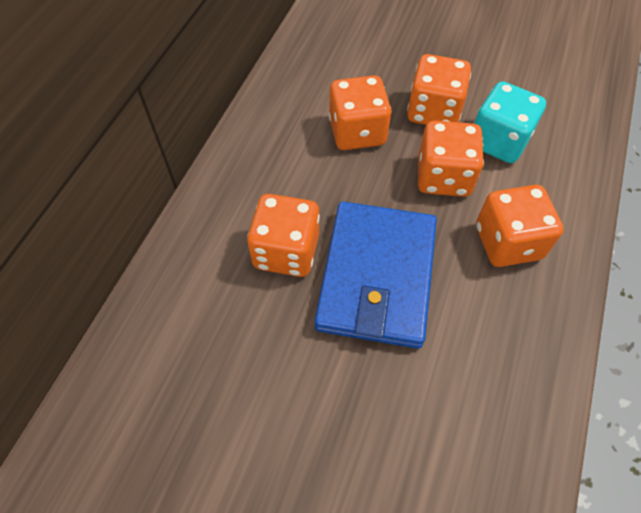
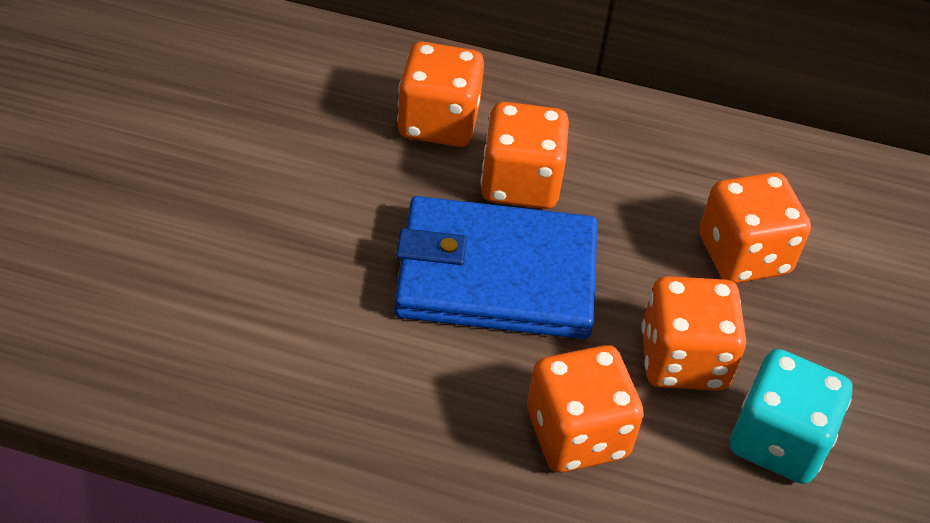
camera: 80 degrees right, 10 degrees down
(433, 111) = (817, 353): orange dice -> orange dice (438, 122)

